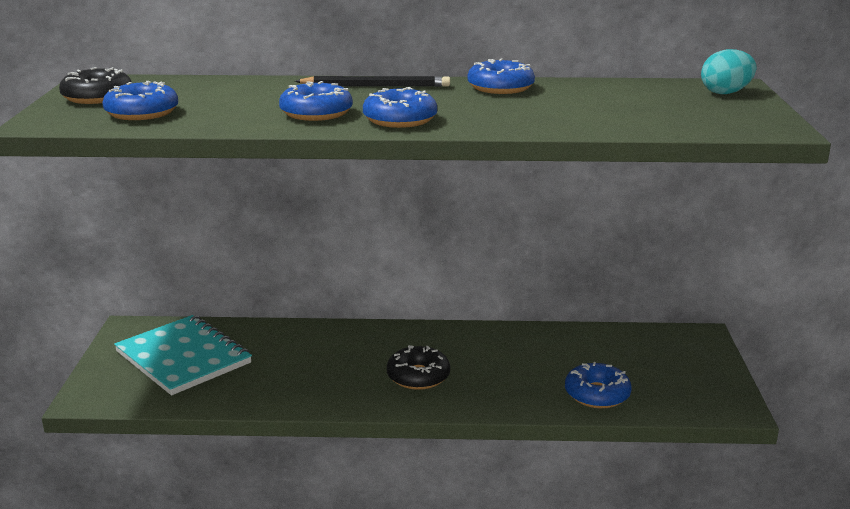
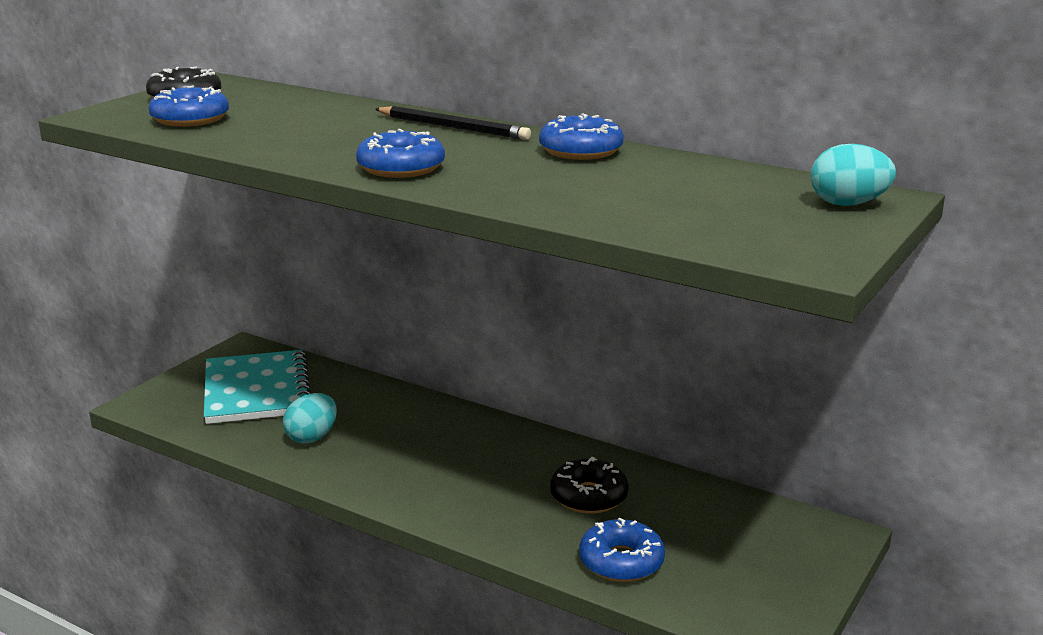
camera: 30 degrees right, 0 degrees up
(275, 379) = (312, 437): none -> turquoise egg
(316, 113) = (337, 146): blue donut -> none
(418, 376) = (450, 478): black donut -> black donut (588, 496)

